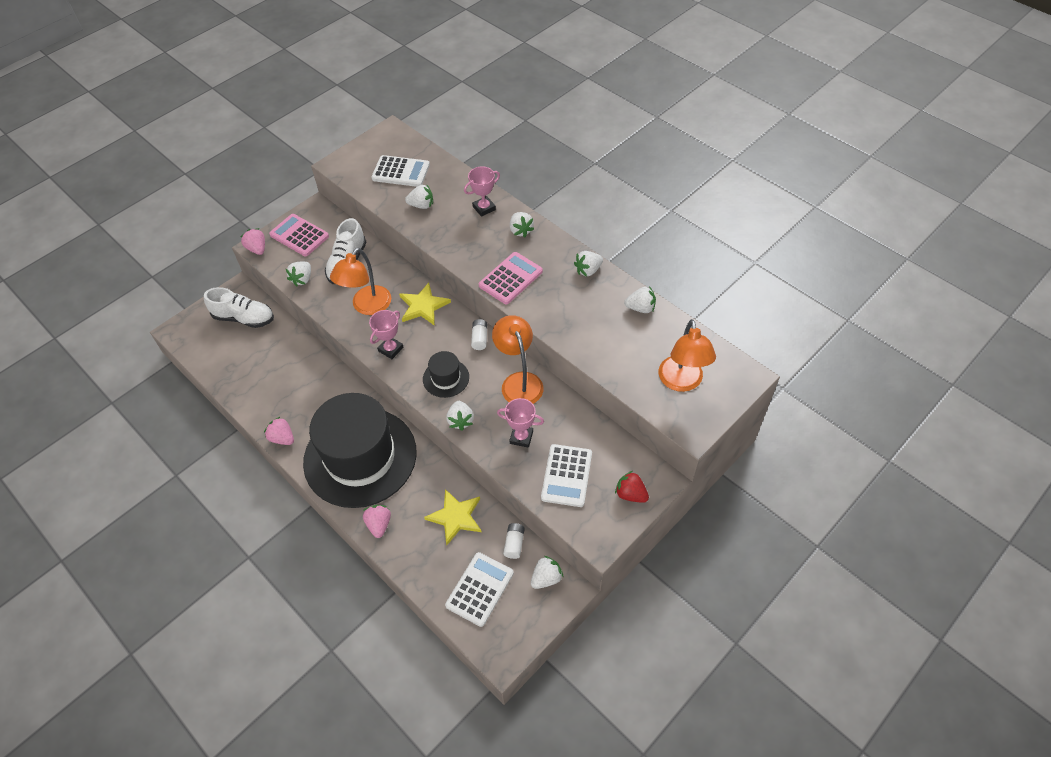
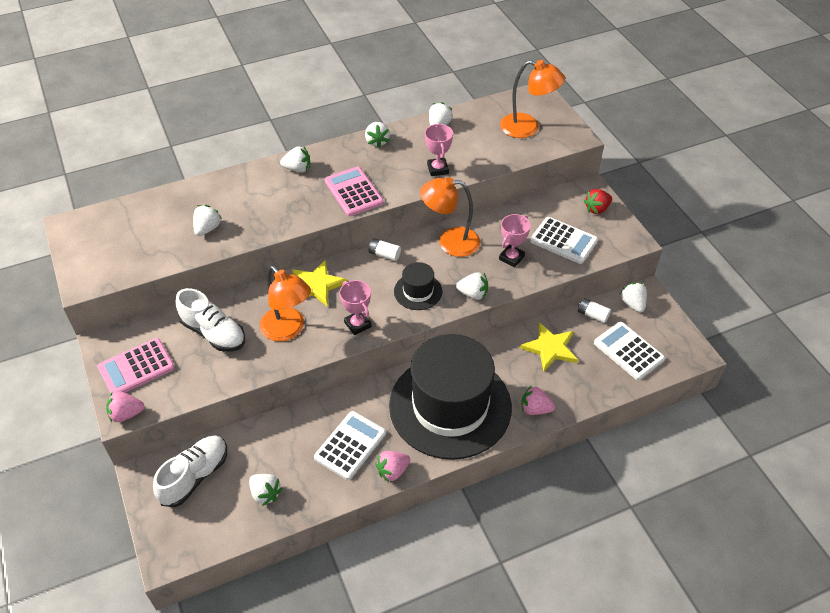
camera: 70 degrees left, 5 degrees down
(302, 279) = (208, 379): white strawberry -> white strawberry (265, 494)
(401, 172) = (143, 232): white calculator -> white calculator (350, 445)
(484, 208) = (248, 185): pink trophy -> pink trophy (438, 169)

